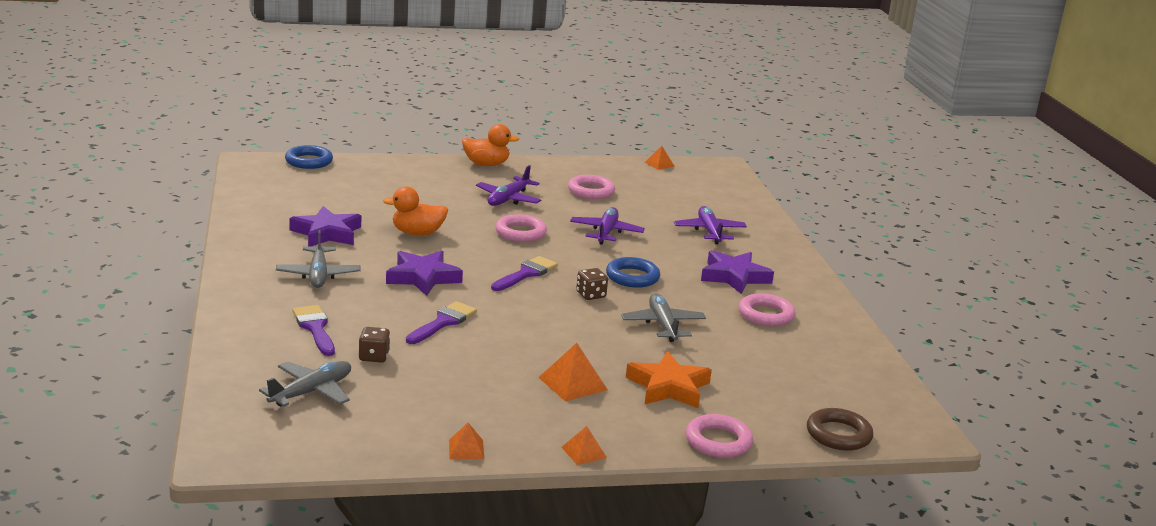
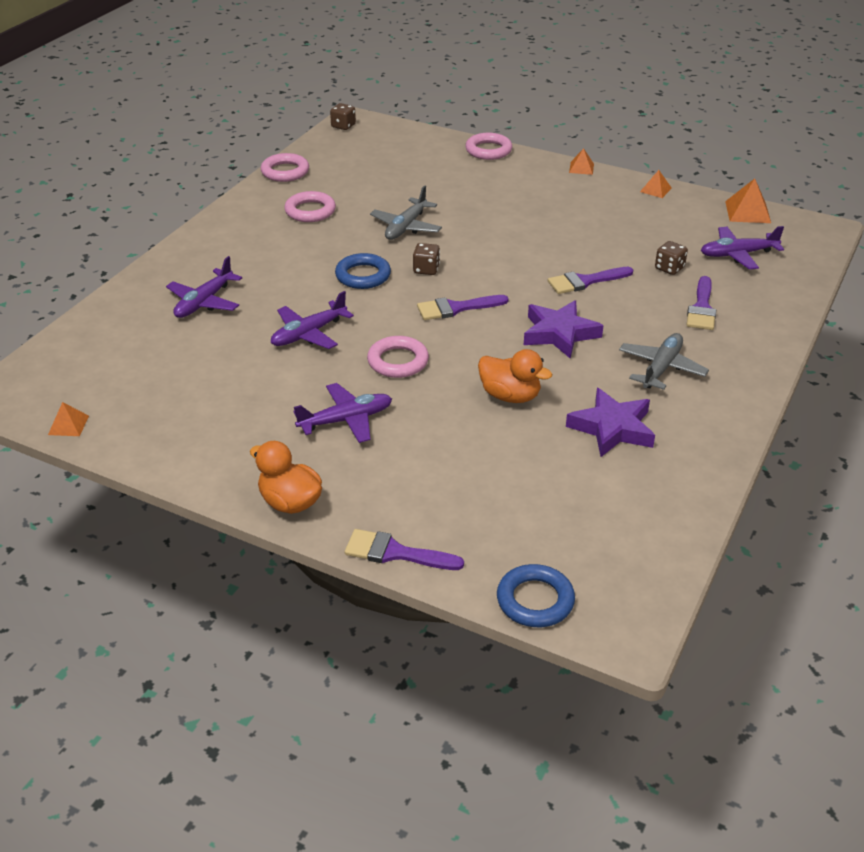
camera: 140 degrees left, 15 degrees up
(311, 392) = (737, 254): grey plane -> purple plane
(403, 161) = (395, 553): none -> purple brush
(572, 383) = (536, 207): orange pyramid -> orange pyramid (748, 212)
(591, 191) = (231, 402): pink ring -> pink ring (285, 172)
(668, 387) = (472, 186): orange star -> none
(734, 277) = (273, 249): purple star -> none
(838, 434) = (407, 133): brown ring -> none
(918, 420) = (343, 126): none -> brown dice

